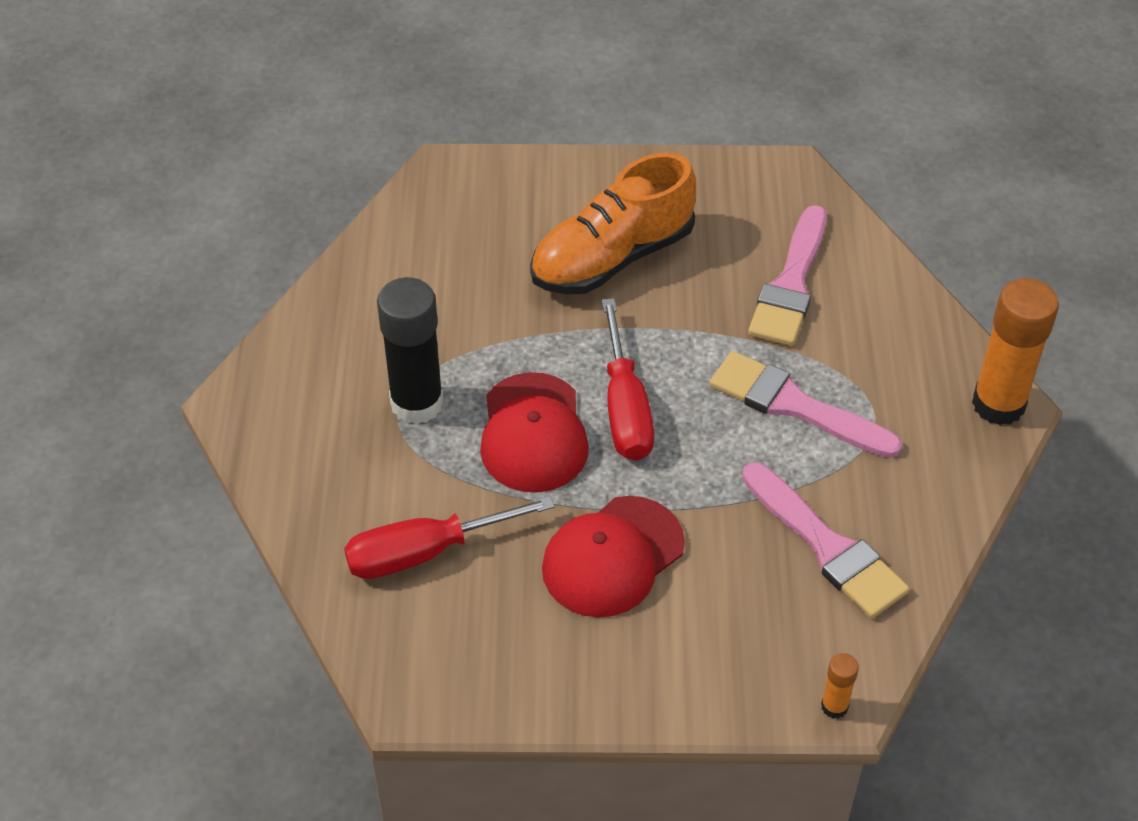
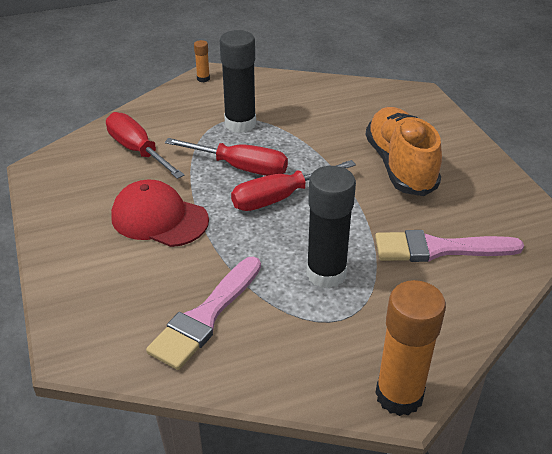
camera: 70 degrees right, 10 degrees down
(533, 433) = (240, 167): red cap -> red screwdriver
(612, 258) = (400, 165): orange shoe -> orange shoe turned 45 degrees clockwise
(794, 405) = (326, 273): pink brush -> black glue stick
(834, 706) = (65, 348): orange glue stick -> orange glue stick (203, 79)

